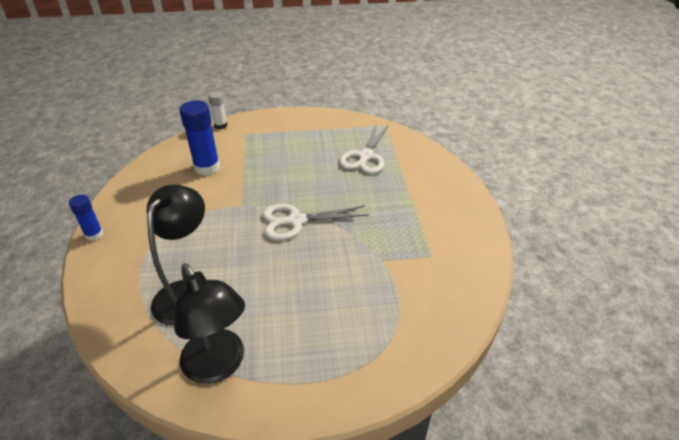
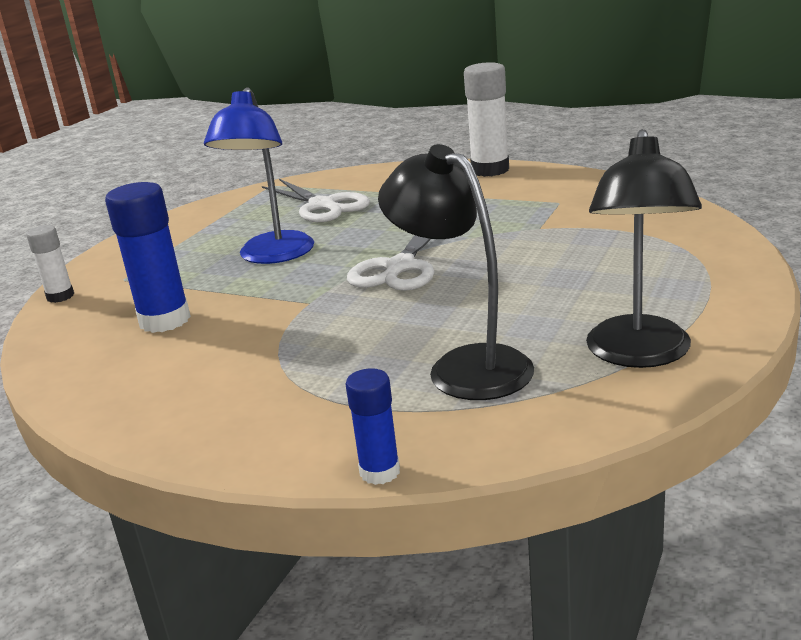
camera: 55 degrees left, 15 degrees down
(94, 234) = (201, 451): blue glue stick -> blue glue stick (380, 472)
(219, 366) = (639, 354): black lamp -> black lamp turned 105 degrees clockwise
(290, 168) = (272, 256): none -> blue lamp
(467, 202) = (490, 170): none -> white glue stick

